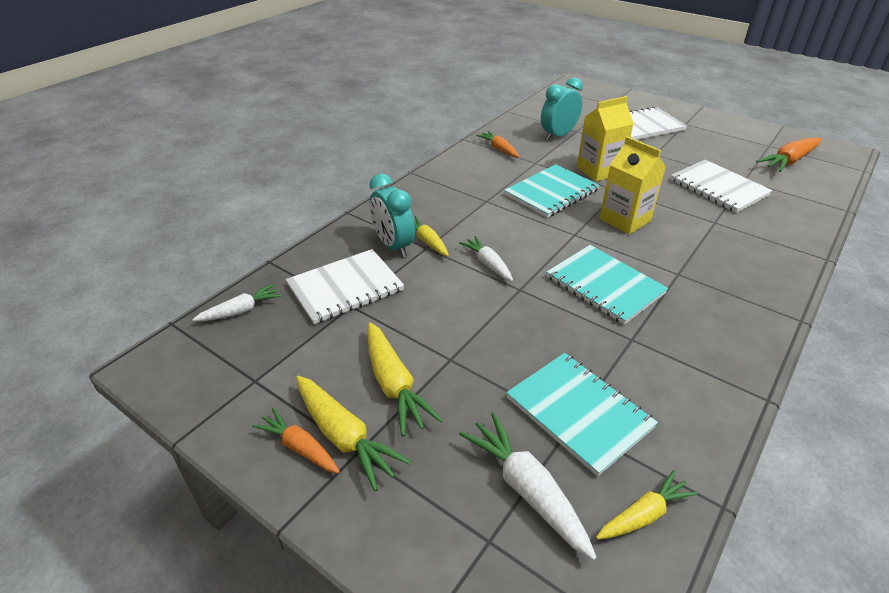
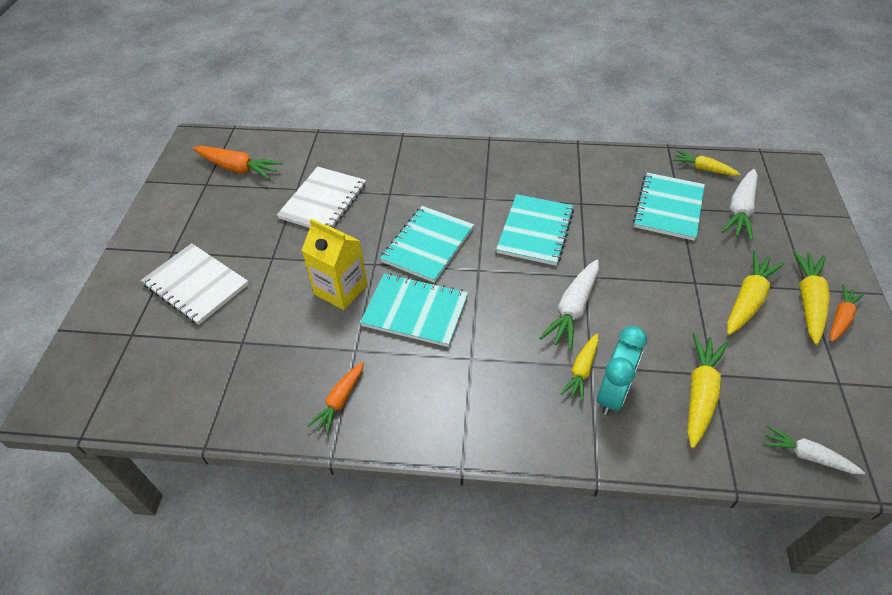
camera: 120 degrees left, 10 degrees up
(300, 447) = (840, 318): orange carrot -> orange carrot turned 150 degrees counterclockwise
(345, 288) = (700, 394): white notebook -> yellow carrot
(488, 264) = (572, 309): white carrot -> white carrot, size x1.54
(558, 135) = (265, 355): turquoise clock -> none
(625, 220) = (428, 245): yellow carton -> turquoise notebook

